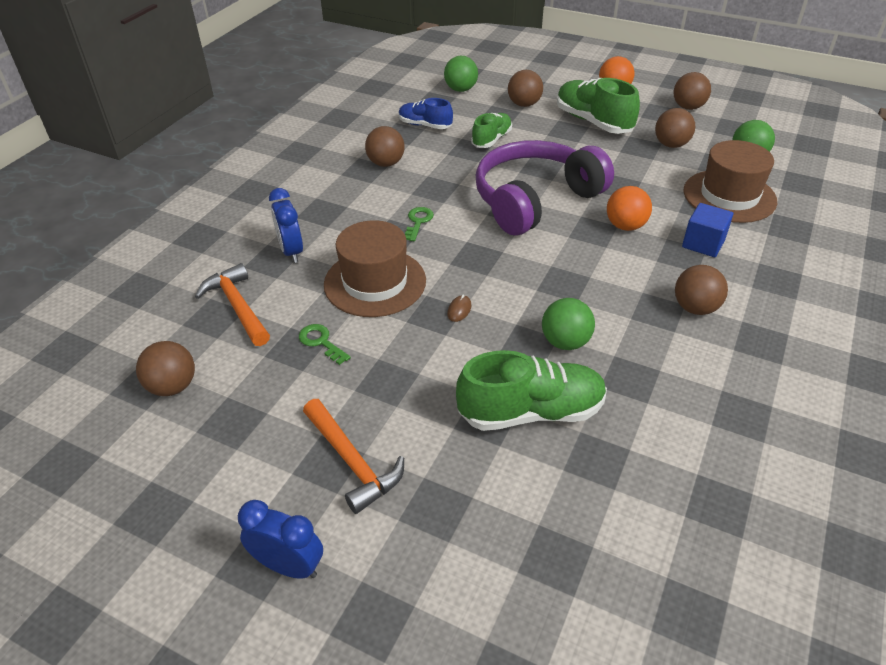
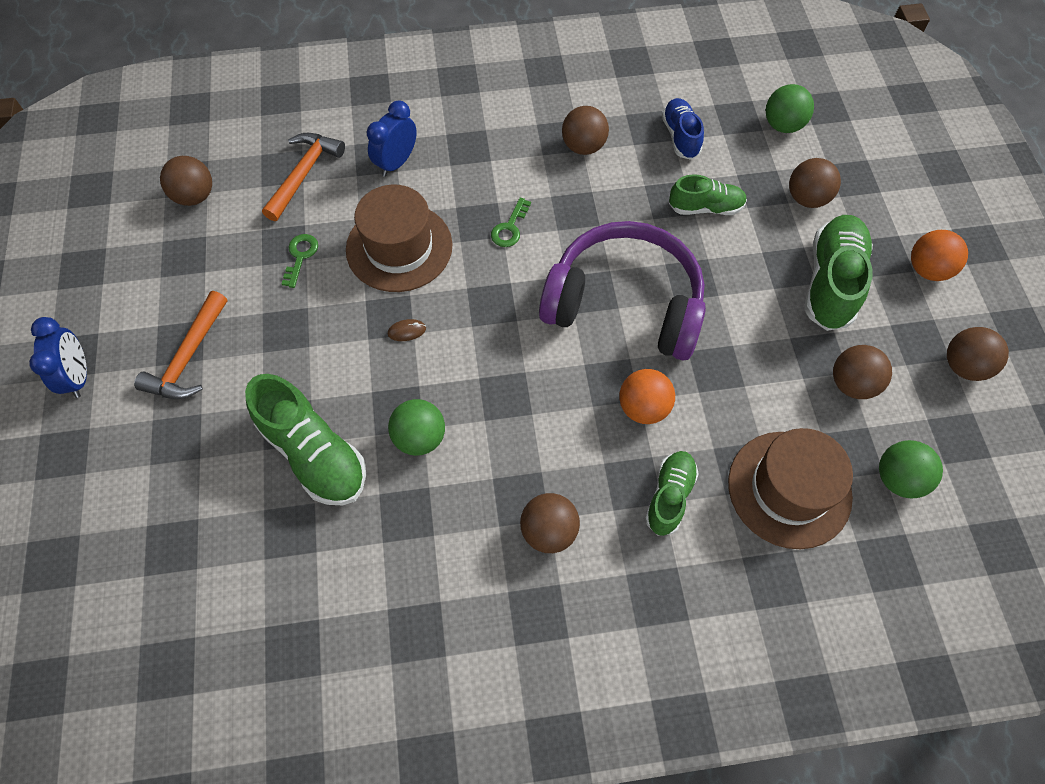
camera: 55 degrees right, 20 degrees up
(418, 222) = (510, 228): green key -> green key turned 135 degrees clockwise
(703, 243) = (669, 496): blue cube -> green shoe

